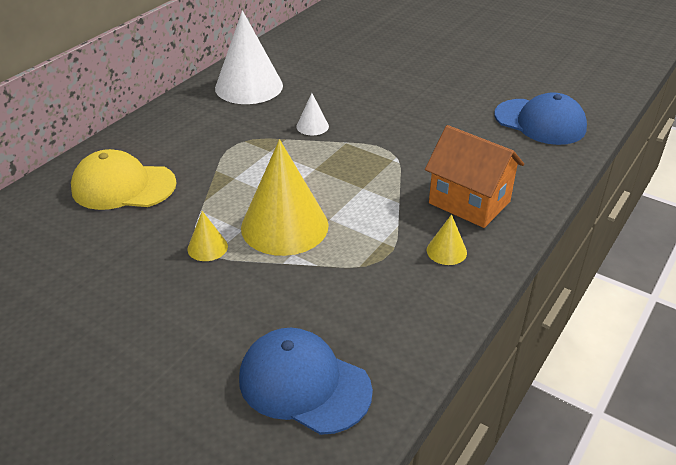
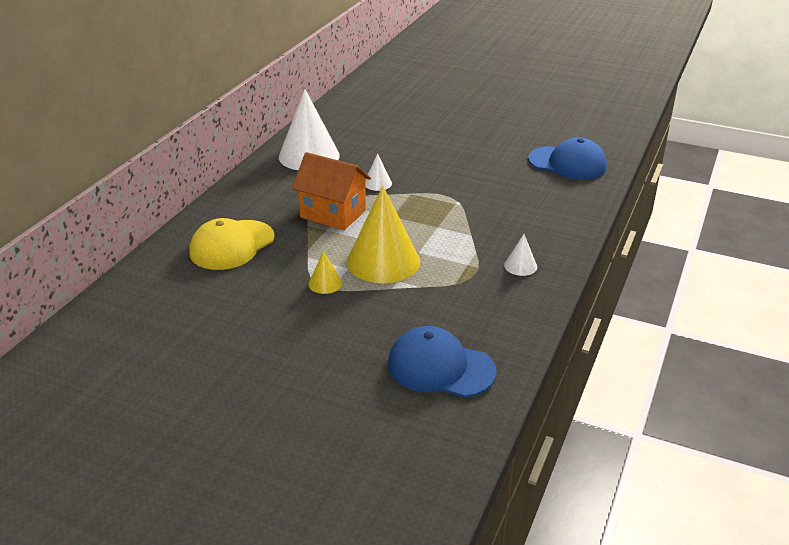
camera: 10 degrees left, 5 degrees down
(123, 186) = (232, 245): yellow cap -> yellow cap turned 45 degrees counterclockwise
(446, 251) = (520, 266): yellow cone -> white cone
(469, 202) = (528, 229): orange house -> orange house (333, 214)

